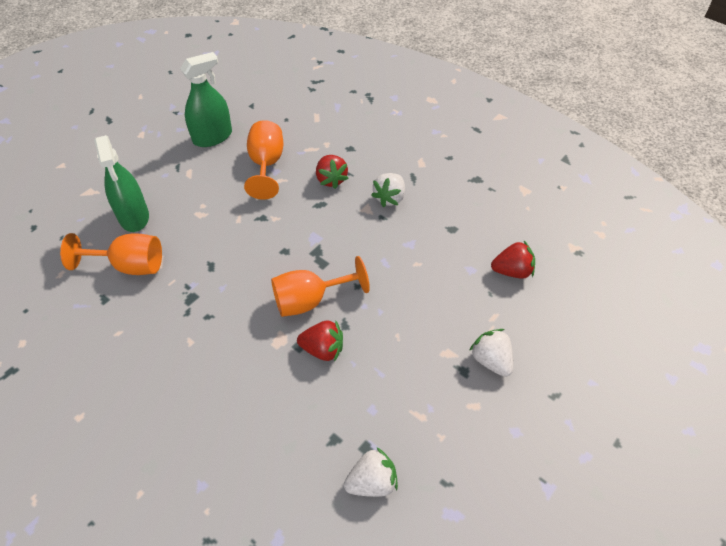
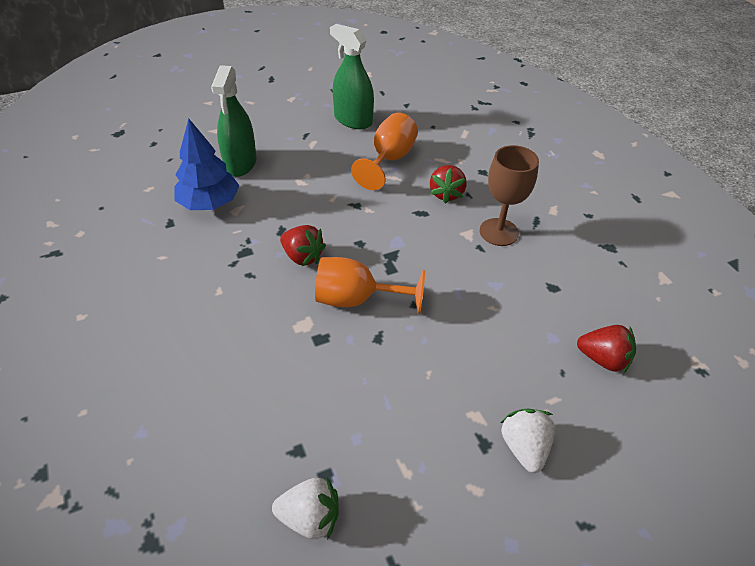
camera: 25 degrees right, 5 degrees down
(129, 266) = (209, 203): orange goblet -> blue tree
(212, 137) = (353, 120): green spray bottle -> green spray bottle turned 135 degrees counterclockwise
(323, 349) = (341, 353): red strawberry -> red strawberry (302, 257)
(389, 198) = (499, 232): white strawberry -> brown goblet

